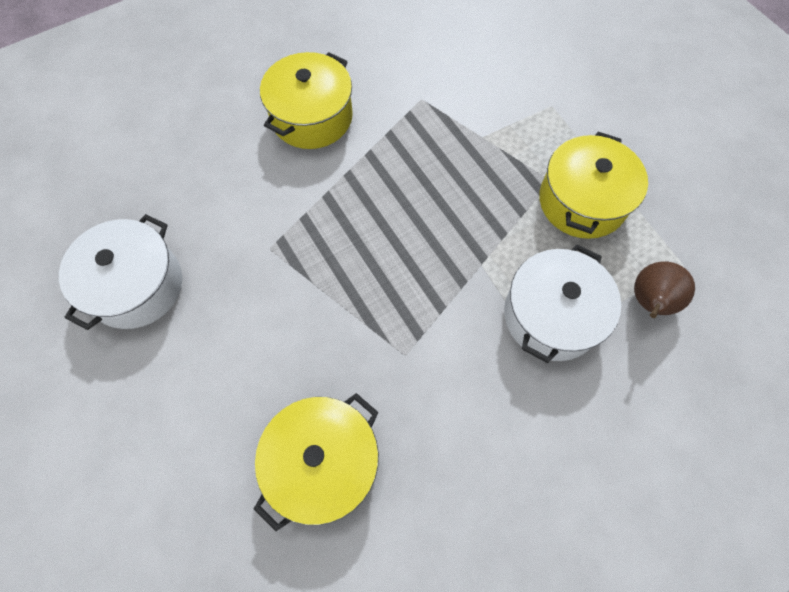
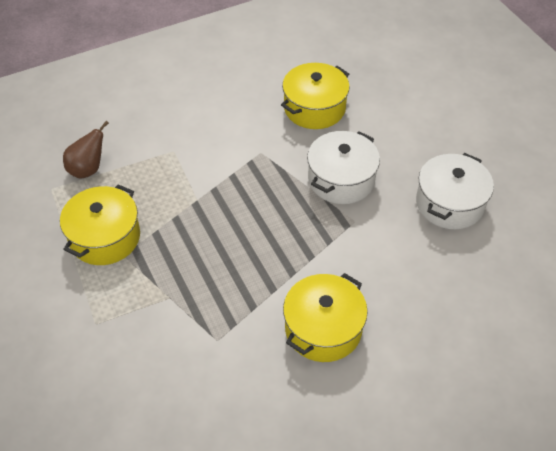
camera: 175 degrees left, 15 degrees down
(551, 315) = (158, 166): white pot -> white pot (341, 179)

